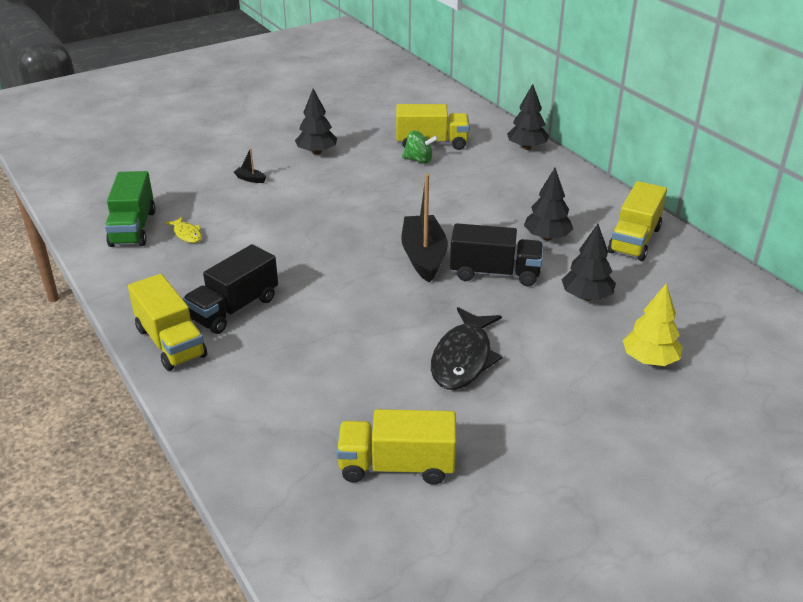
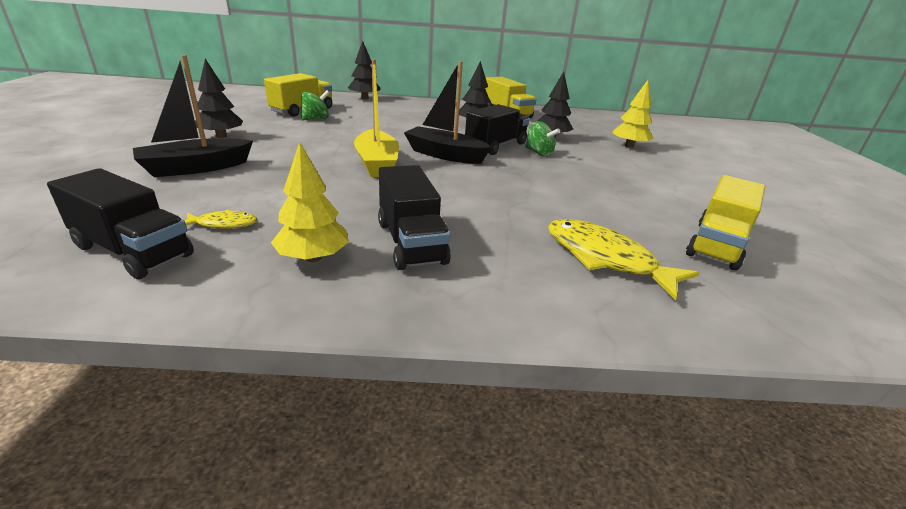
camera: 60 degrees left, 5 degrees down
(133, 228) = (133, 251): green truck -> black truck
(171, 342) = (426, 299): yellow truck -> none
(179, 283) = (313, 257): none -> yellow tree
(250, 179) = (196, 168): black boat -> black boat, size x2.49
(298, 403) = (605, 259): none -> yellow fish
(354, 236) = (377, 163): none -> yellow boat
(463, 358) = (589, 183): black fish -> none
(514, 304) = (539, 153): none -> green spinning top

